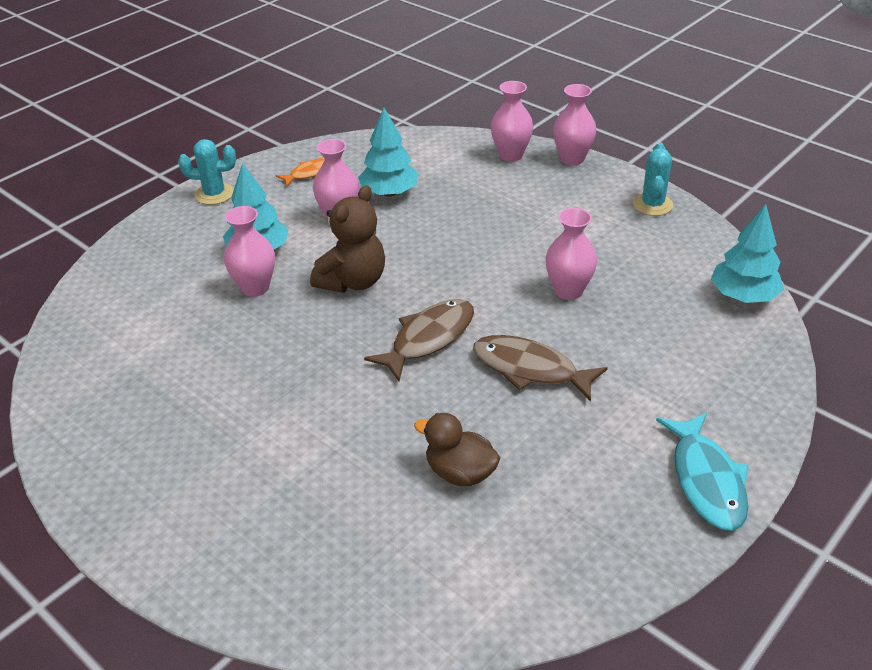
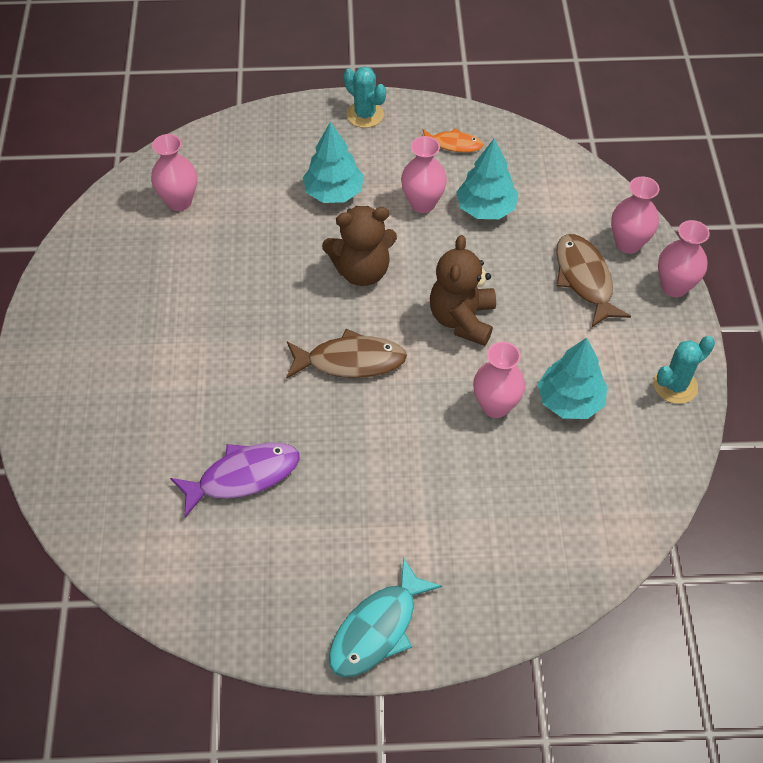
camera: 45 degrees right, 15 degrees up
(255, 288) = (296, 224): pink vase -> pink vase (179, 201)
(460, 472) = (243, 476): brown duck -> purple fish
(470, 260) = (462, 319): none -> brown teddy bear
(530, 369) = (382, 444): brown fish -> brown fish (584, 279)
(743, 296) = (620, 526): turquoise tree -> turquoise tree (570, 400)

